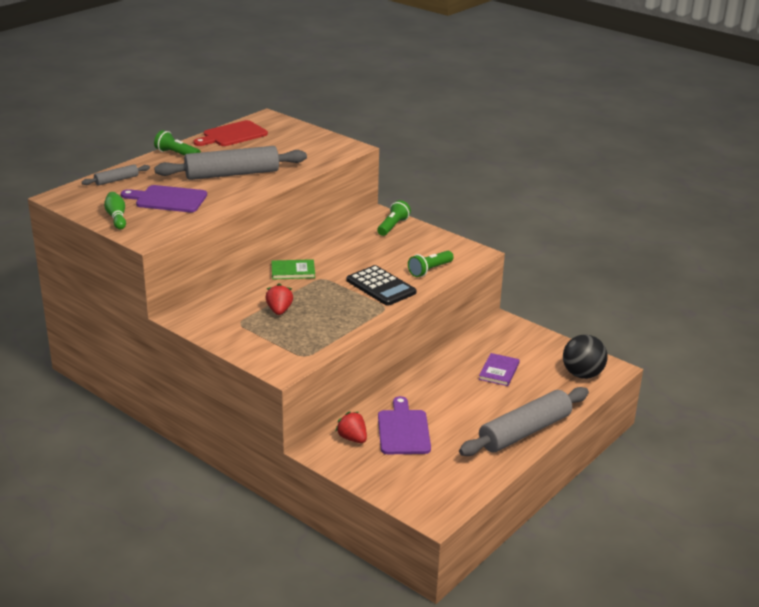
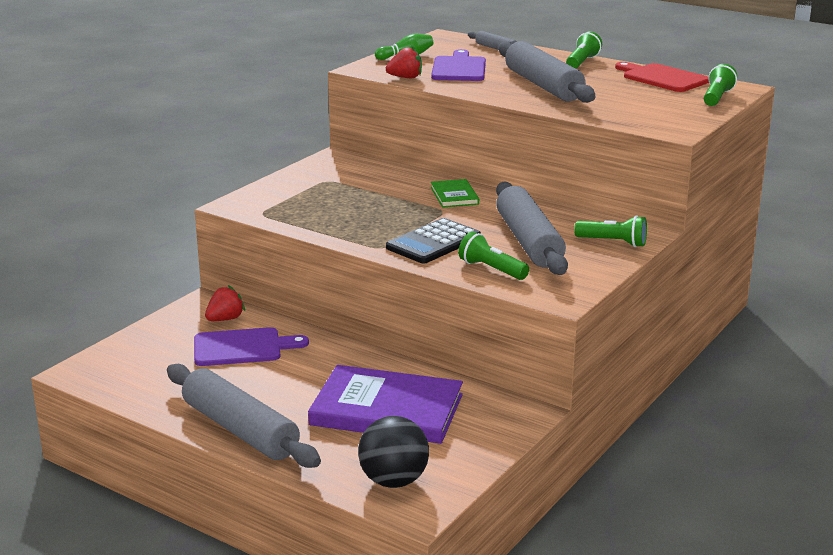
camera: 85 degrees right, 5 degrees down
(279, 310) = (358, 196): red strawberry -> red strawberry (405, 77)
(285, 126) = (717, 97): none -> green flashlight
(386, 253) = (529, 241): none -> grey rolling pin
(499, 371) = (387, 410): purple book -> purple book, size x2.10

